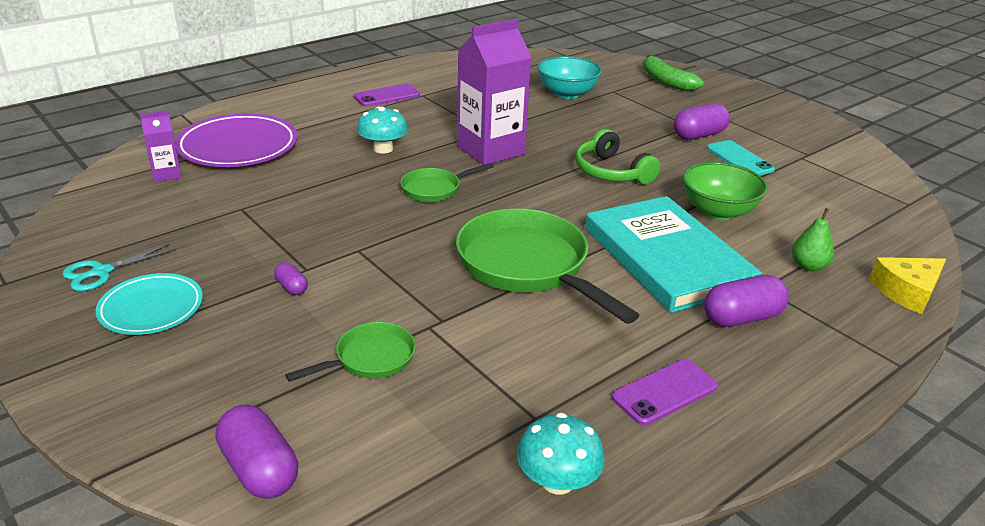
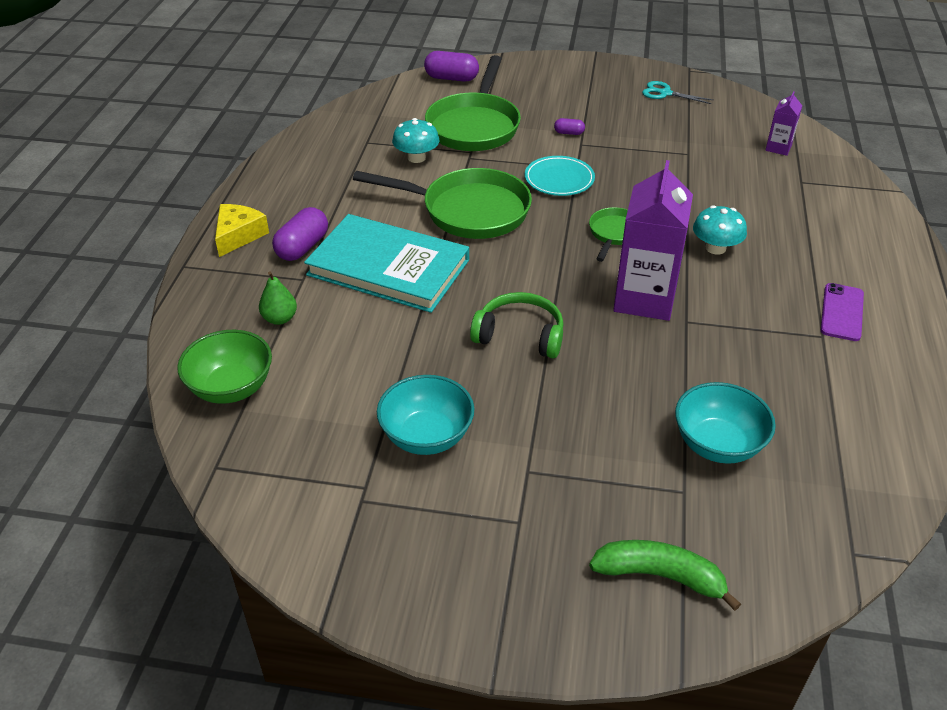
camera: 140 degrees right, 10 degrees up
(101, 272) = (665, 93): turquoise scissors -> turquoise scissors turned 75 degrees counterclockwise
(151, 308) = (607, 94): turquoise plate -> turquoise plate (559, 179)
(238, 146) = (798, 189): purple plate -> none
(370, 359) = (474, 126): green pan -> green pan, size x1.97
(557, 481) = (331, 127): turquoise mushroom -> turquoise mushroom (416, 158)
(664, 392) = (315, 182): purple phone -> none
(699, 135) = (501, 456): purple capsule -> none
(718, 212) = (389, 339): green bowl -> green bowl (231, 388)
(739, 159) = (427, 436): turquoise phone -> turquoise bowl
(907, 291) = (192, 335): yellow cheese -> yellow cheese (238, 235)

